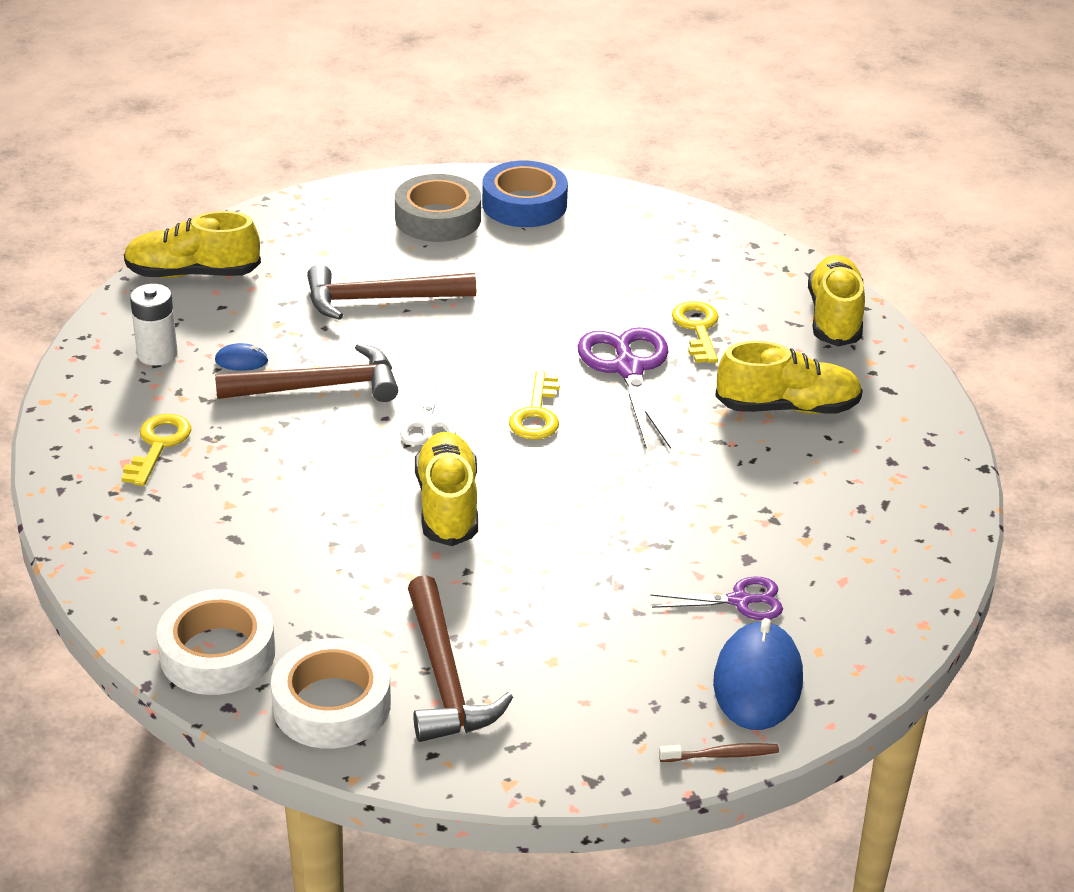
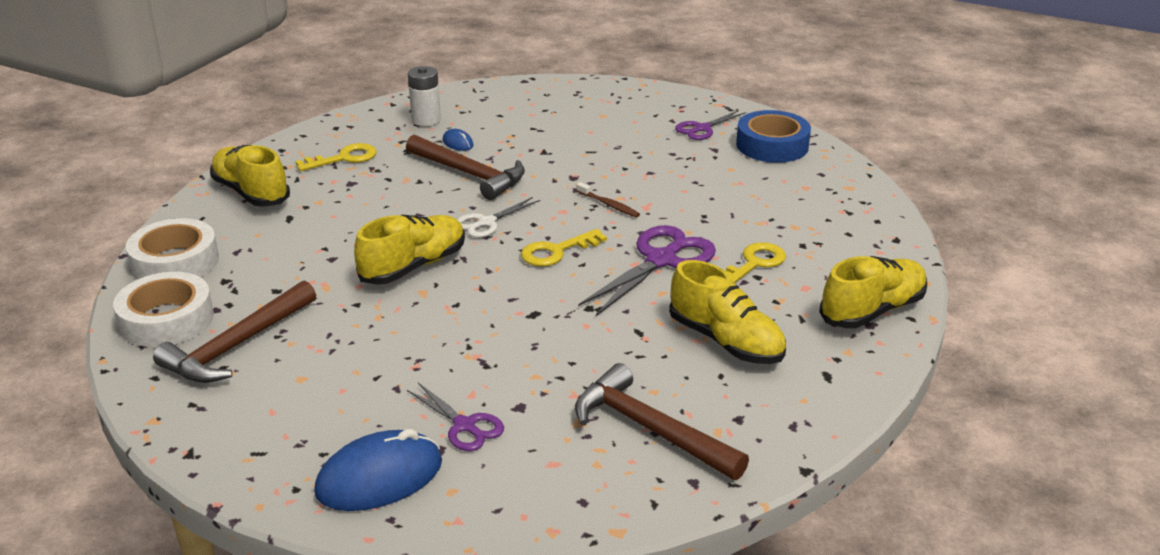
camera: 50 degrees right, 5 degrees down
(193, 273) = (516, 94): yellow shoe -> yellow shoe (251, 193)
(379, 299) = (587, 151): brown hammer -> brown hammer (650, 429)
(438, 218) = (702, 129): grey tape -> purple scissors
(721, 755) = (275, 499): brown toothbrush -> brown toothbrush (609, 205)

